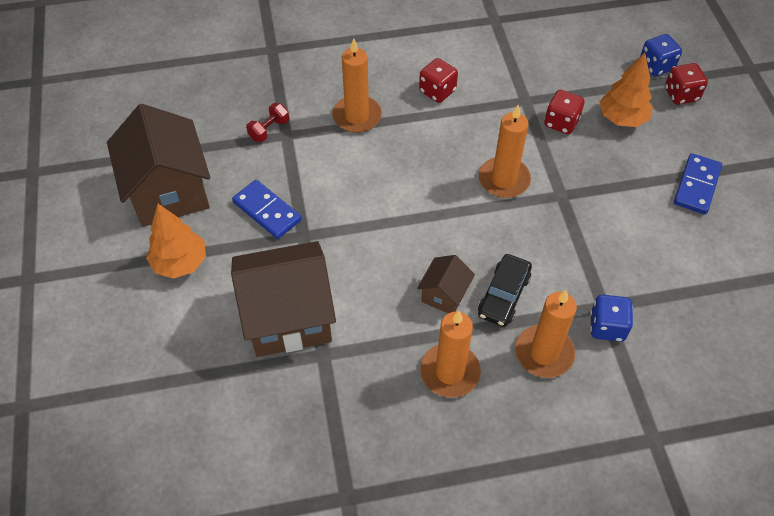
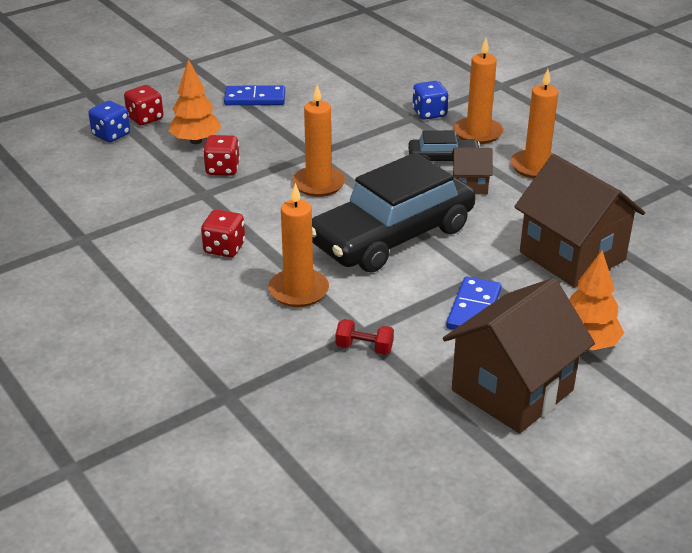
camera: 115 degrees left, 20 degrees down
(395, 200) = (392, 235): none -> black car

